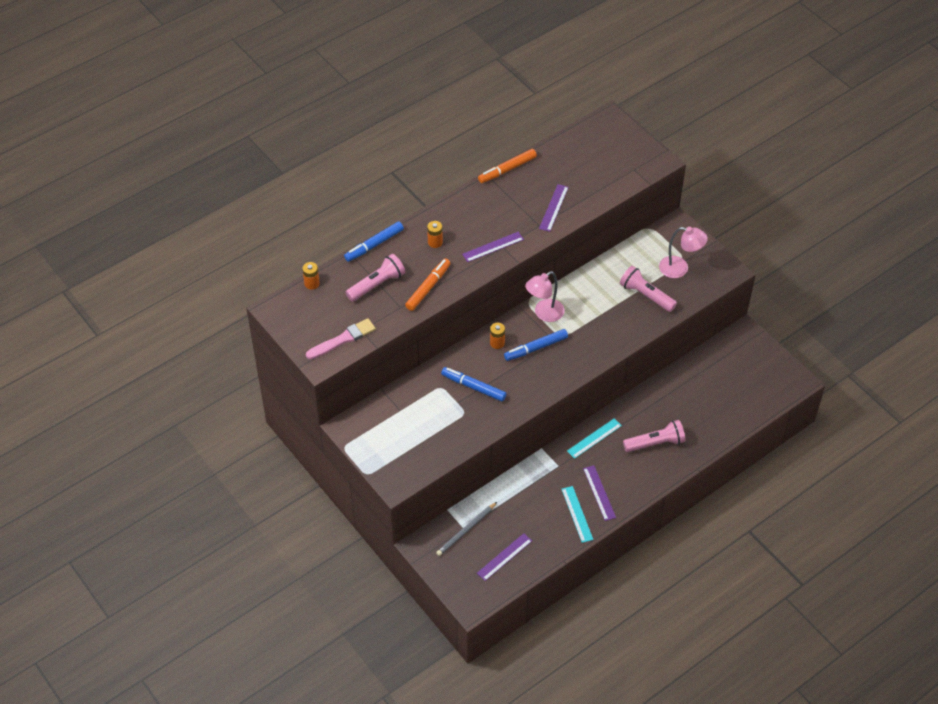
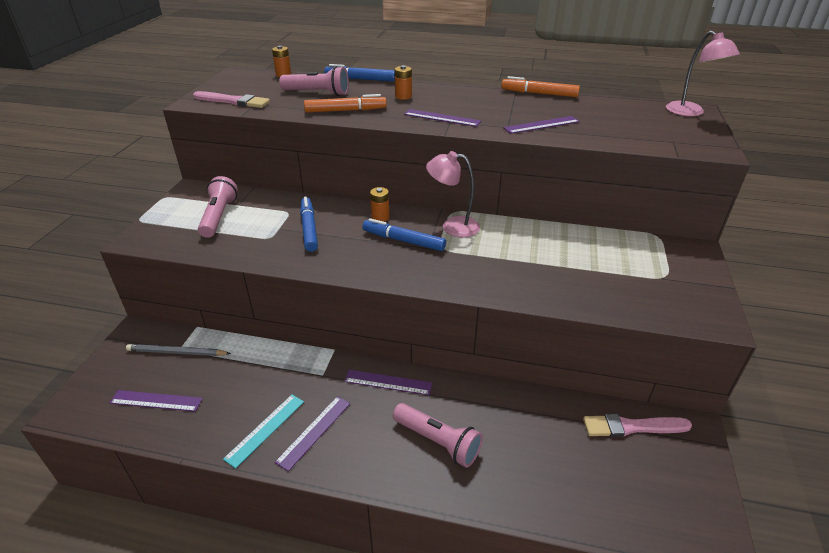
camera: 50 degrees right, 15 degrees down
(594, 438) = (388, 382): turquoise ruler -> purple ruler
(646, 295) = (577, 276): pink flashlight -> pink flashlight (219, 217)
(680, 268) = (650, 281): pink lamp -> pink lamp (690, 112)
(721, 356) = (632, 427): none -> pink brush

